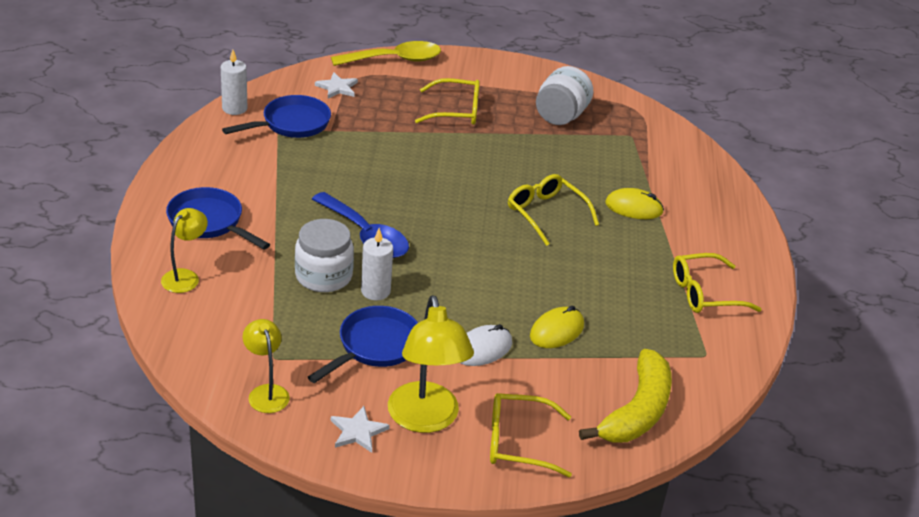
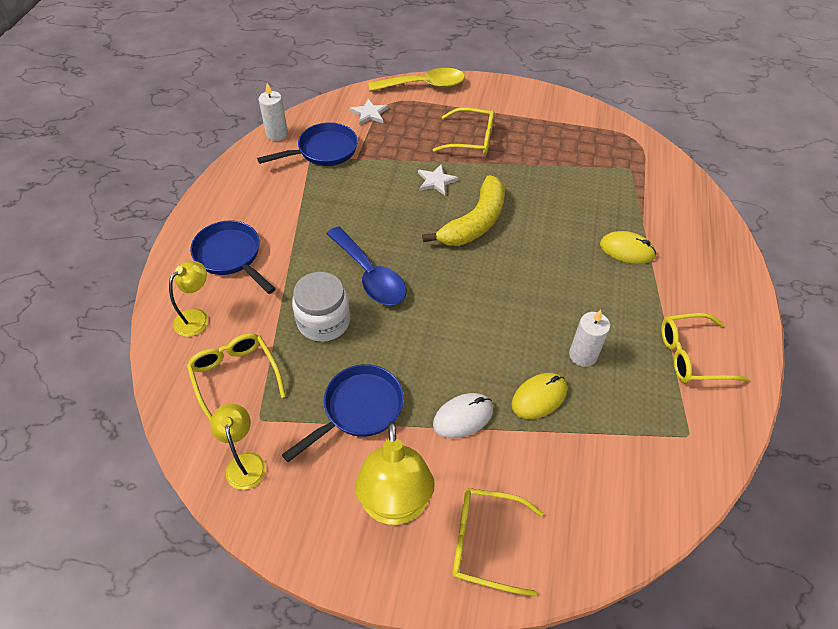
camera: 10 degrees right, 15 degrees up
(358, 431) = (325, 518): white star -> white star (436, 181)
(375, 291) = (369, 341): white candle -> white candle (583, 355)
(546, 214) = (542, 255): yellow glasses -> yellow glasses (235, 377)
(561, 116) = (566, 146): white jar -> none
(637, 411) = (612, 507): yellow banana -> yellow banana (475, 222)

